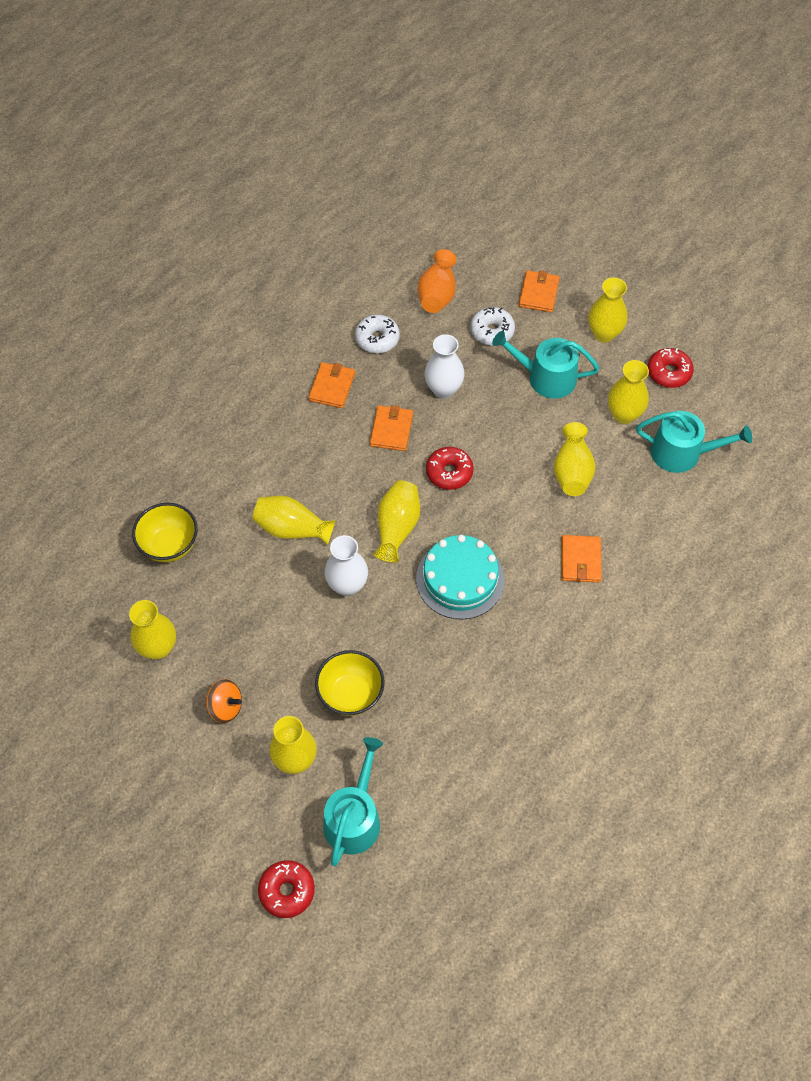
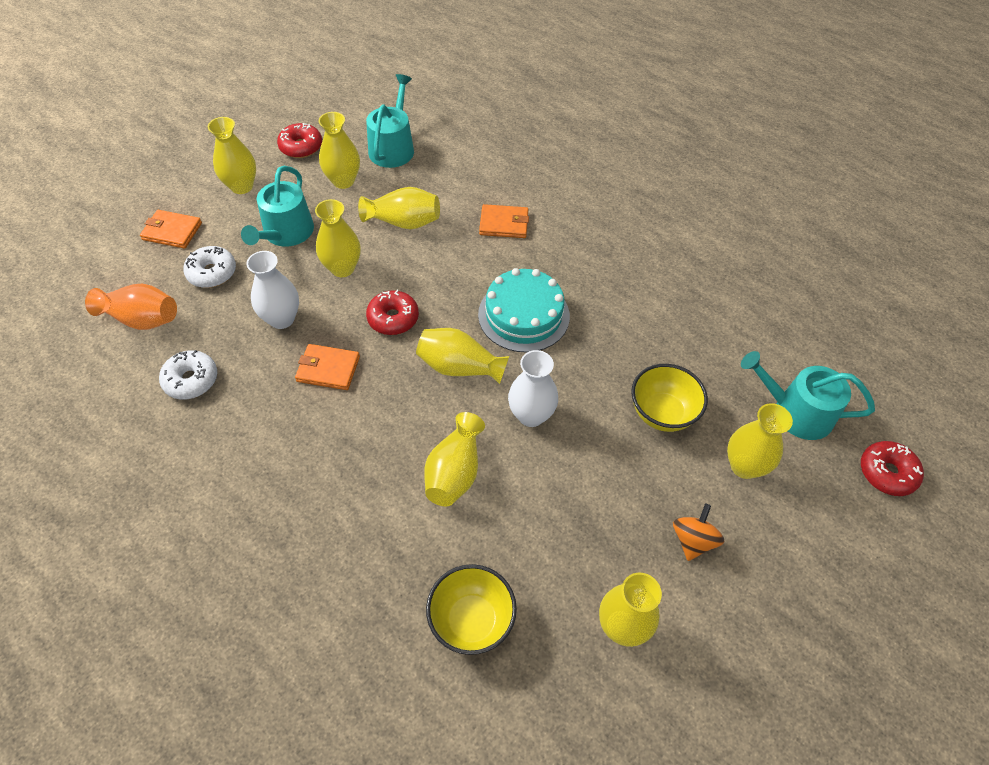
camera: 90 degrees left, 5 degrees down
(332, 387) = (252, 429): orange wallet -> none
(506, 427) = (342, 268): none -> yellow vase

